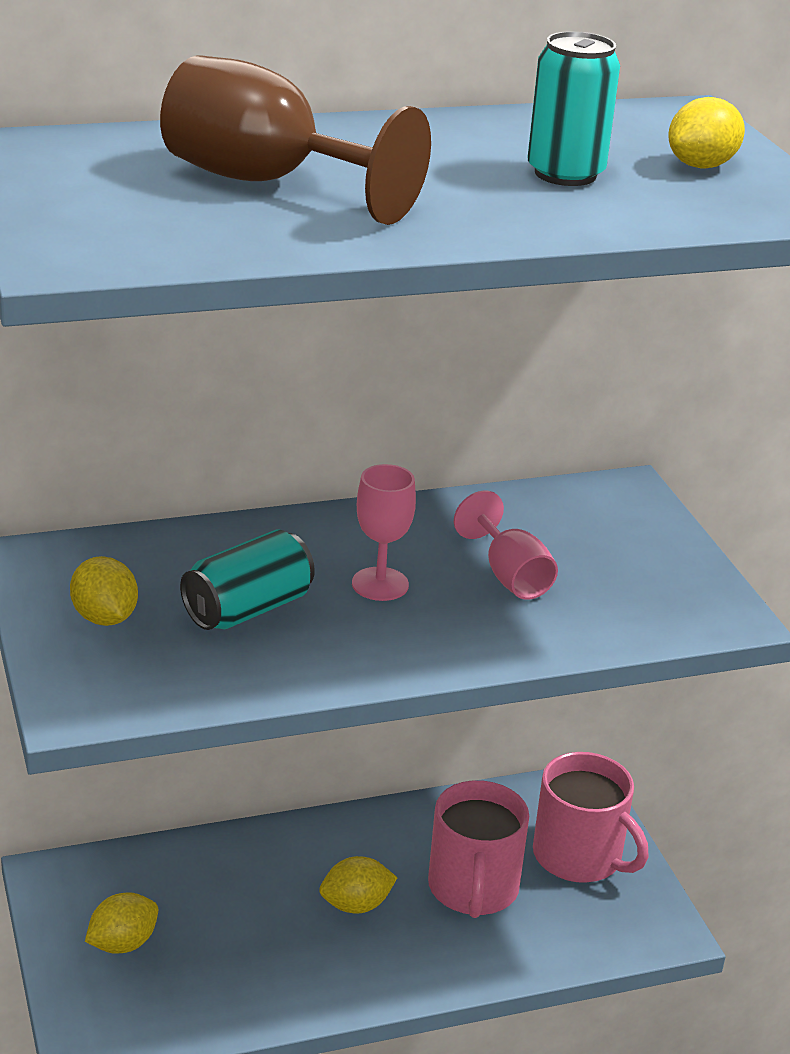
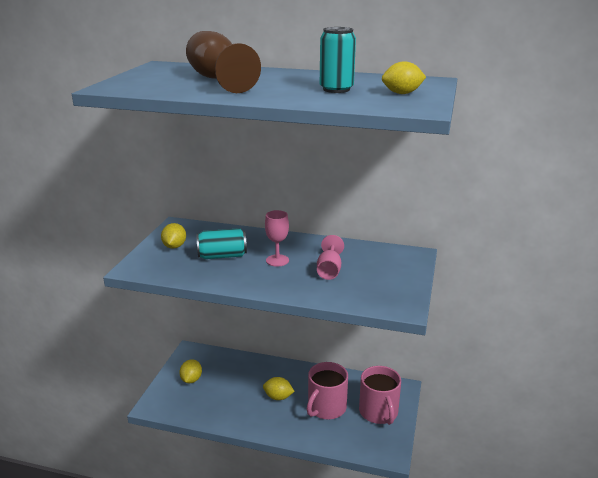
camera: 35 degrees right, 5 degrees down
(122, 943) = (191, 379): yellow lemon -> yellow lemon turned 75 degrees counterclockwise

